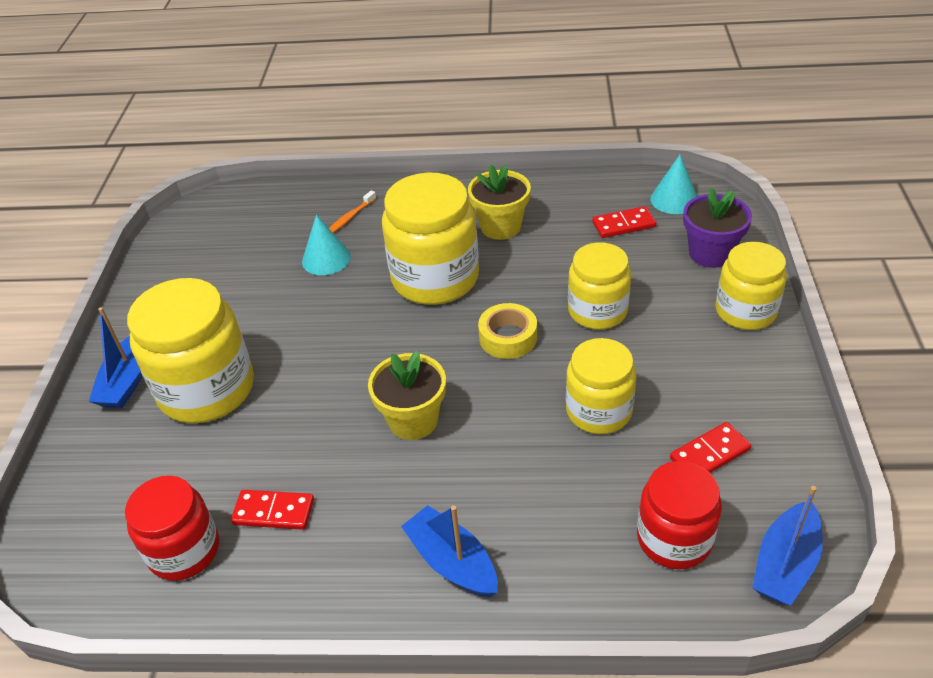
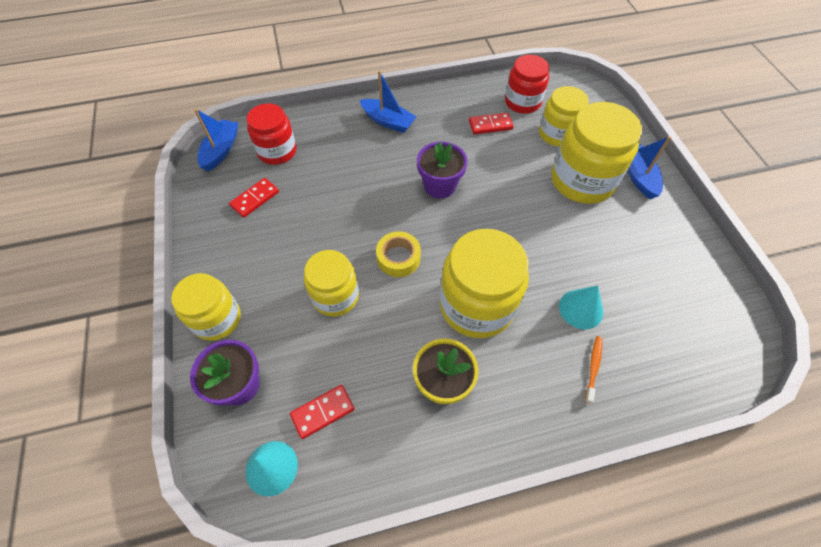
camera: 160 degrees right, 15 degrees up
(413, 420) = (439, 186): yellow flower pot -> purple flower pot
(598, 411) = (324, 213): yellow jar -> yellow jar (557, 134)

